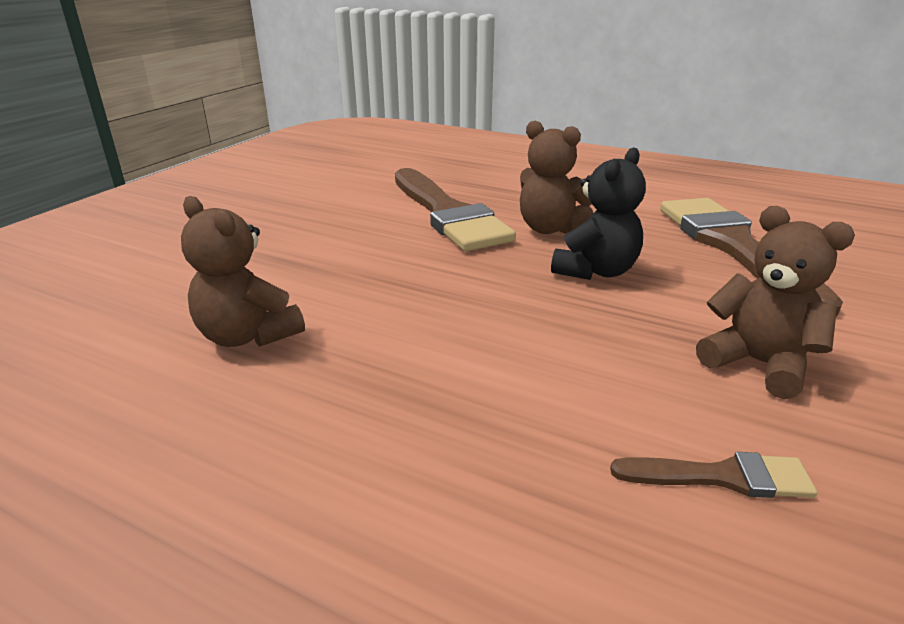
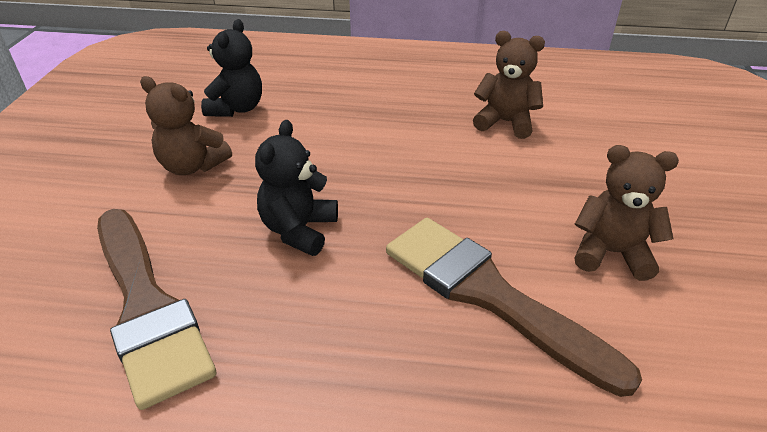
camera: 160 degrees right, 10 degrees up
(549, 228) = (358, 293): brown teddy bear -> brown teddy bear (611, 253)
(721, 477) = (237, 108): brown brush -> black teddy bear

